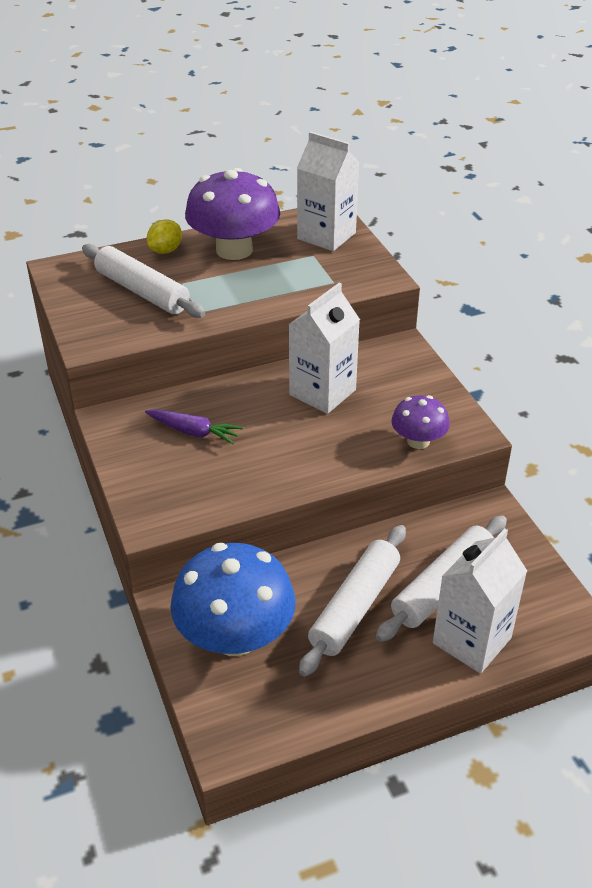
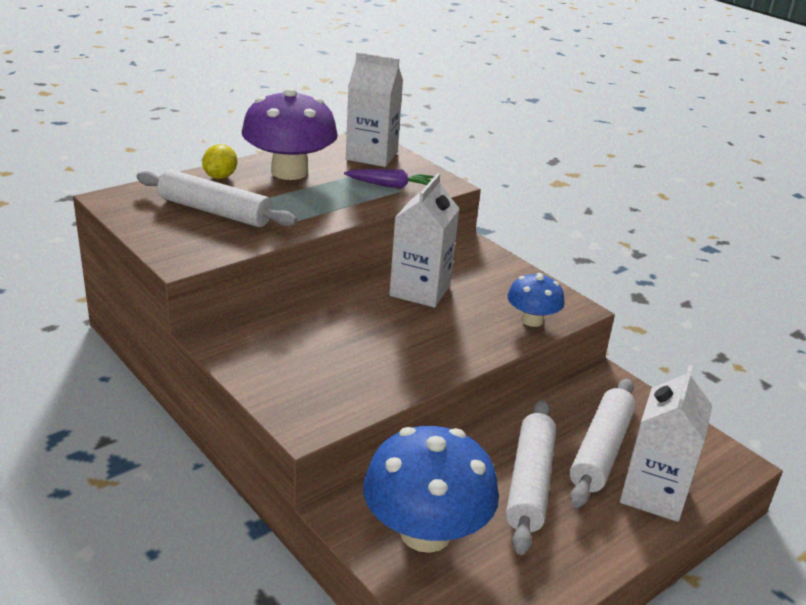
camera: 20 degrees left, 10 degrees down
(194, 432) = (310, 338): purple carrot -> purple carrot (391, 186)
(418, 441) = (532, 320): purple mushroom -> blue mushroom

